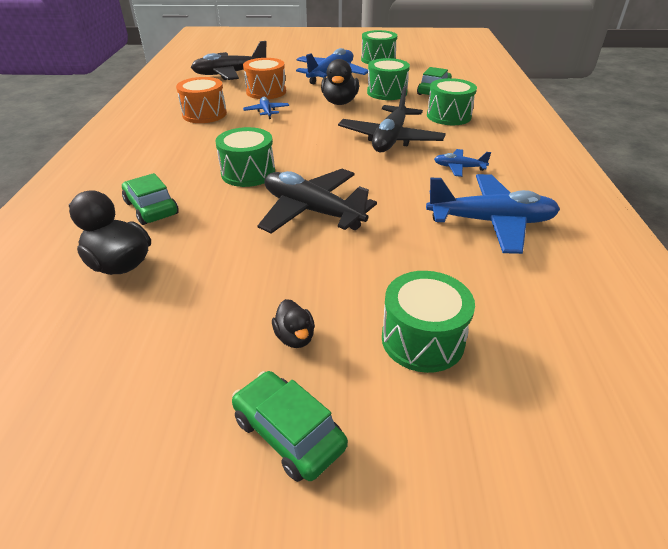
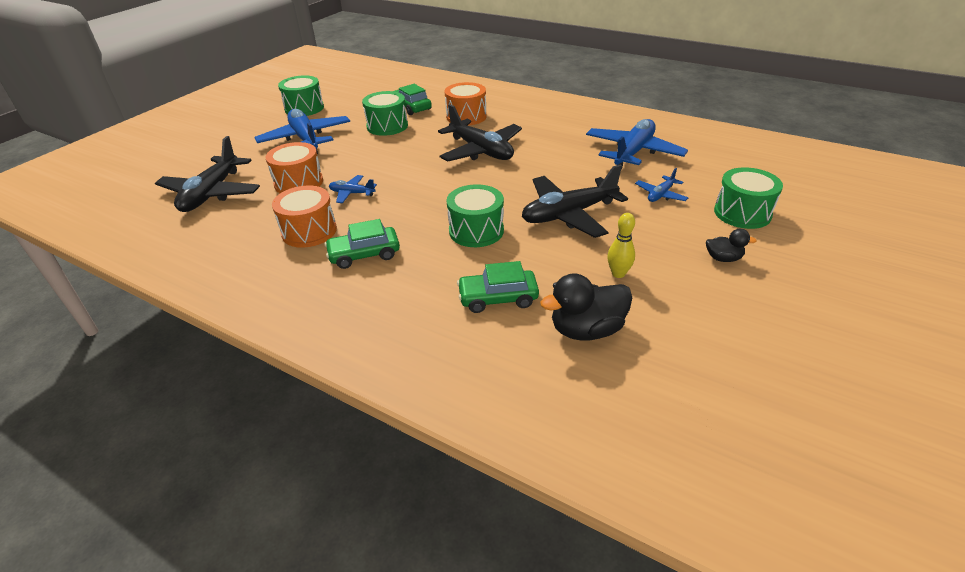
camera: 60 degrees left, 0 degrees up
(220, 264) = (618, 274): none -> yellow bowling pin
(288, 433) = (808, 280): green car -> green car (364, 254)
(339, 102) = (379, 152): black duck -> none
(448, 116) = (466, 116): green drum -> orange drum
(459, 168) = (553, 139): blue plane -> blue plane (660, 195)

